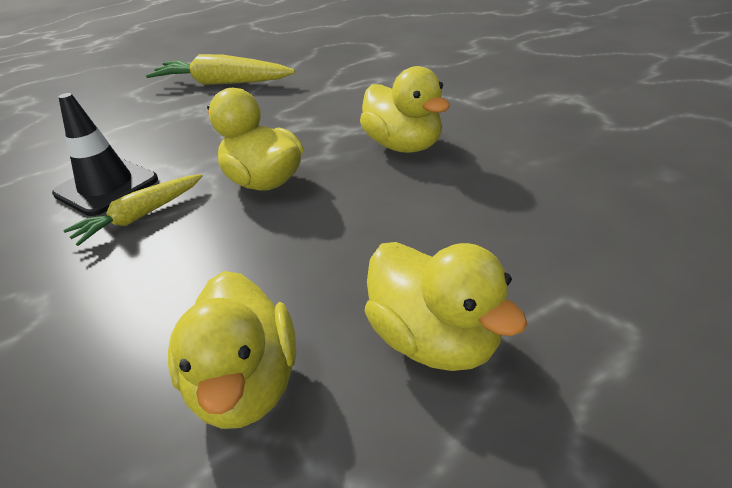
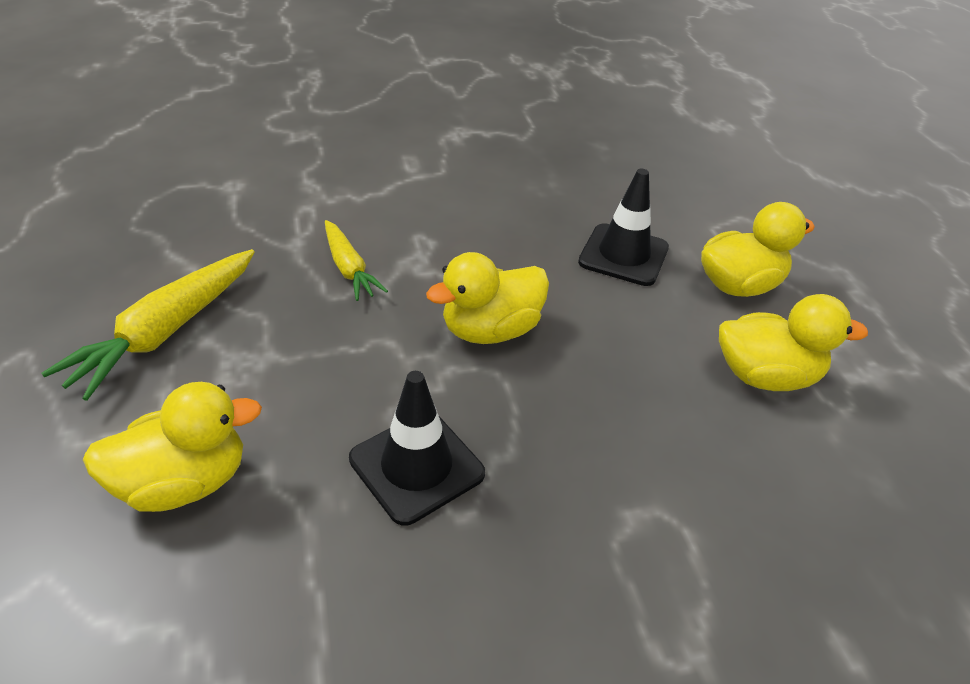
camera: 80 degrees left, 5 degrees up
(140, 216) = (509, 432): yellow carrot -> yellow carrot (349, 268)
(404, 146) = (480, 232): yellow duck -> yellow duck (184, 482)
(431, 231) = (623, 255): none -> black traffic cone

